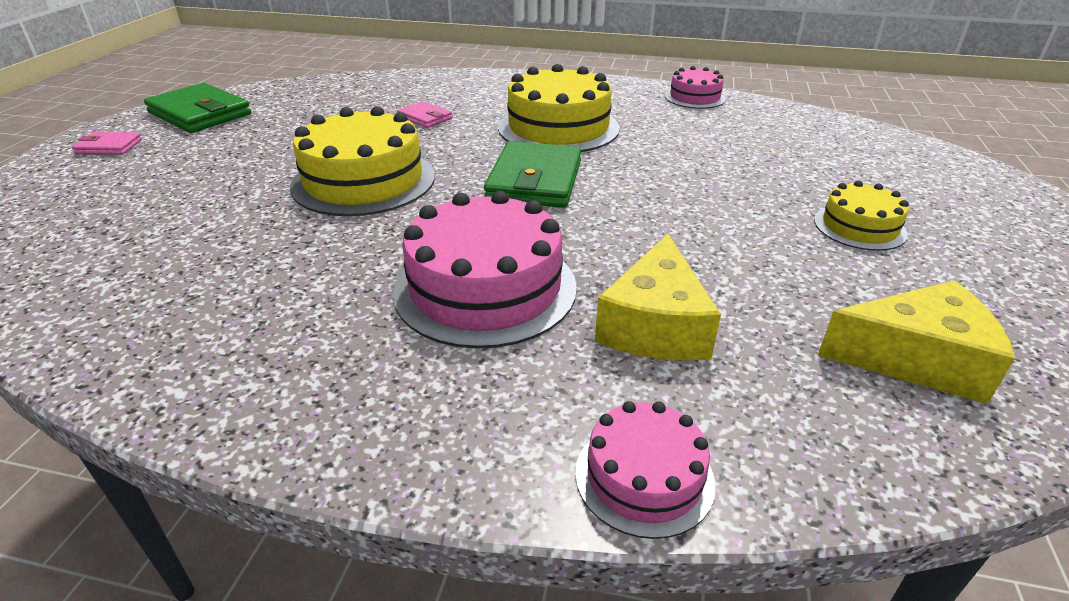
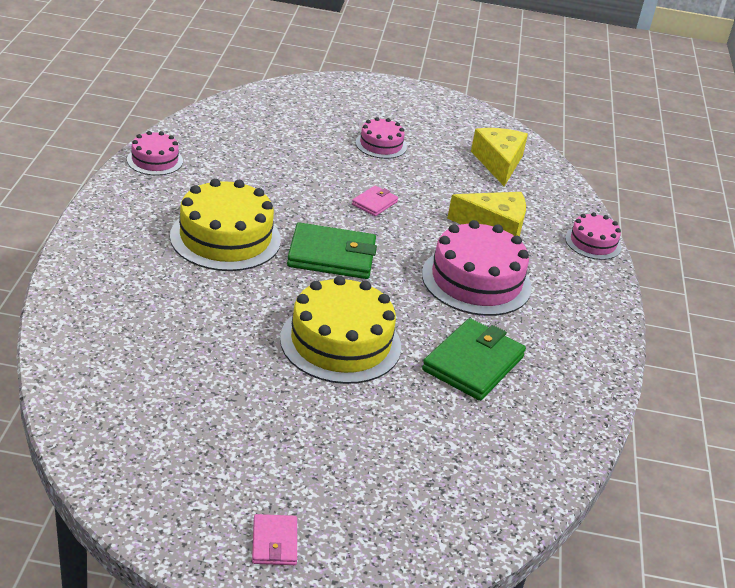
camera: 100 degrees left, 0 degrees up
(200, 113) = (172, 493): green wallet -> green wallet (473, 363)
(425, 118) = (196, 315): pink wallet -> pink wallet (374, 203)
(859, 227) = (381, 145): yellow cake -> pink cake

